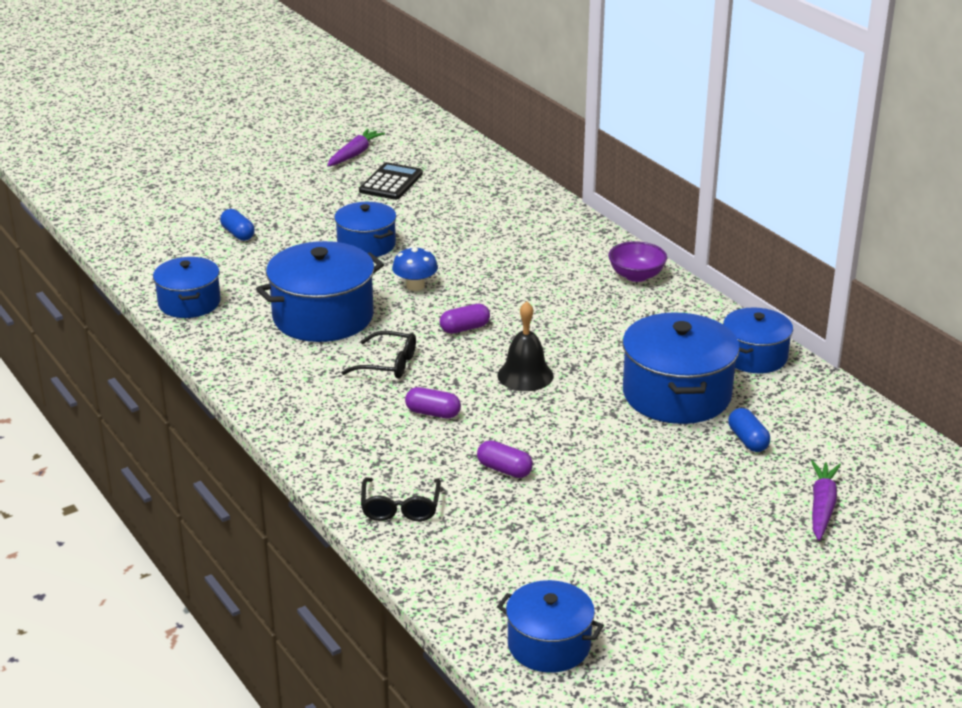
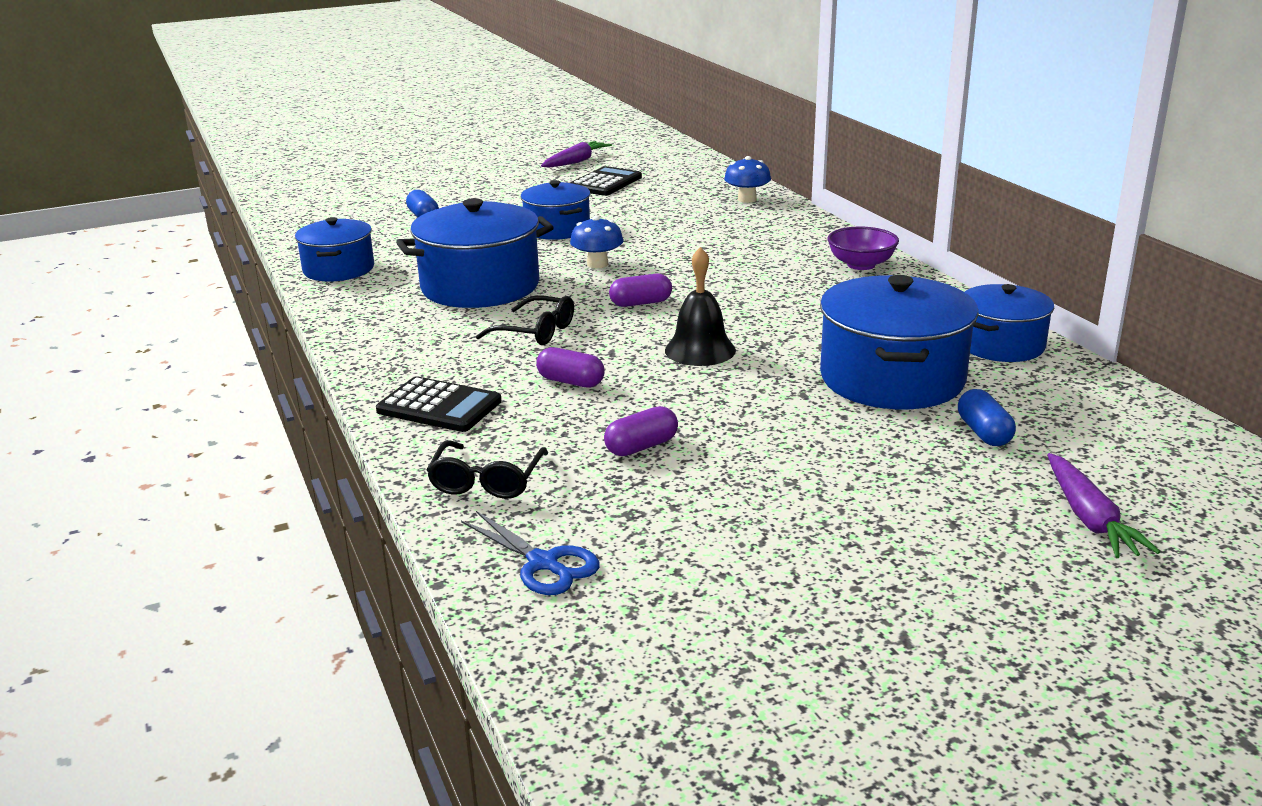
camera: 10 degrees right, 5 degrees down
(338, 443) = (439, 406): none -> black calculator
(464, 570) = (543, 563): none -> blue scissors
(504, 470) = (641, 447): purple capsule -> purple capsule turned 75 degrees counterclockwise
(525, 200) = (747, 199): none -> blue mushroom
(549, 644) = (635, 678): blue pot -> none
(822, 506) = (1089, 518): purple carrot -> purple carrot turned 150 degrees clockwise

